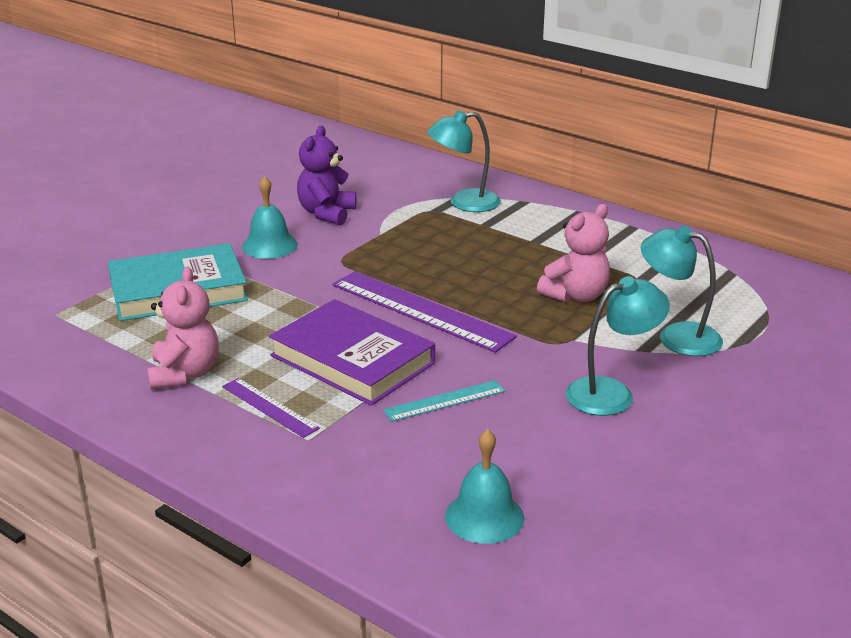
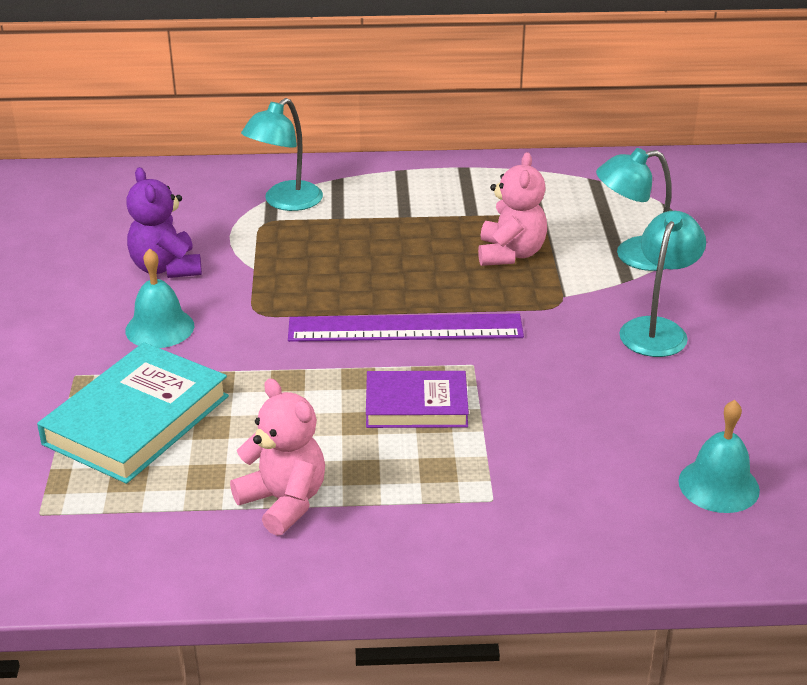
camera: 40 degrees left, 5 degrees up
(269, 407) = (414, 490): purple ruler -> none
(352, 359) = (416, 405): purple book -> purple book, size x0.64
(444, 401) = (547, 403): turquoise ruler -> none

